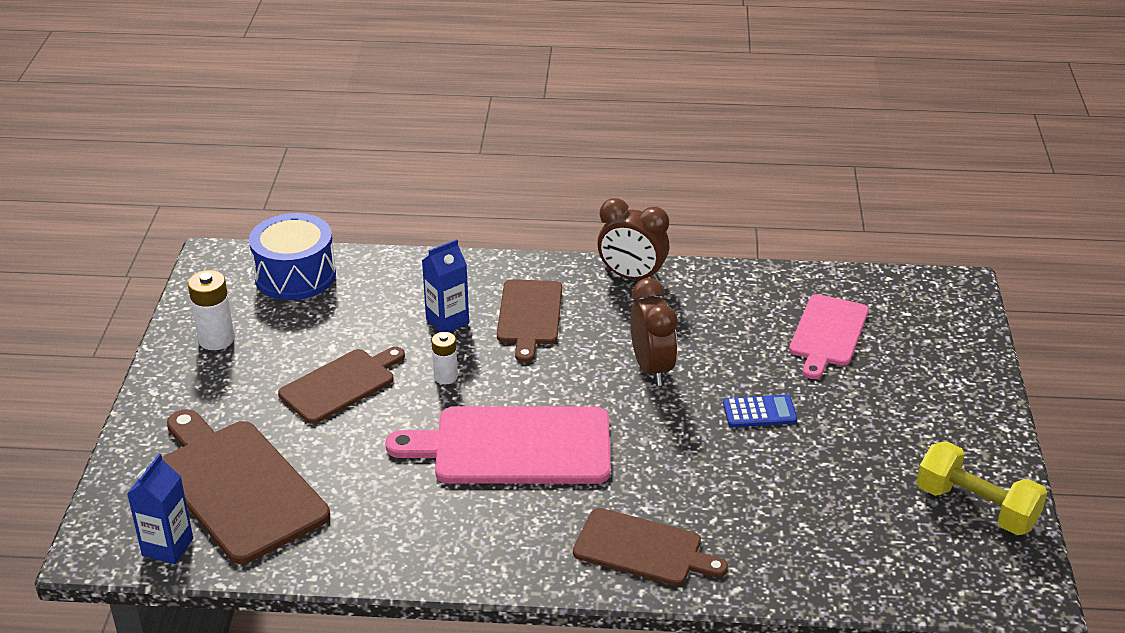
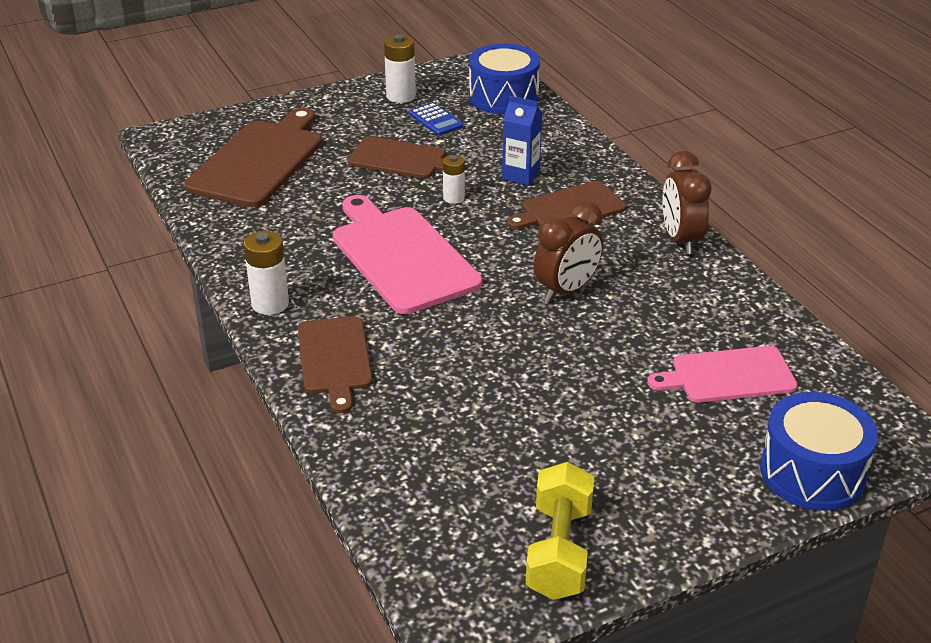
camera: 60 degrees right, 0 degrees up
(167, 547) = (181, 159): blue carton -> none
(518, 565) = (270, 304): none -> white battery
(759, 412) = (568, 368): blue calculator -> blue calculator (436, 120)
(961, 345) = (812, 472): none -> blue drum

